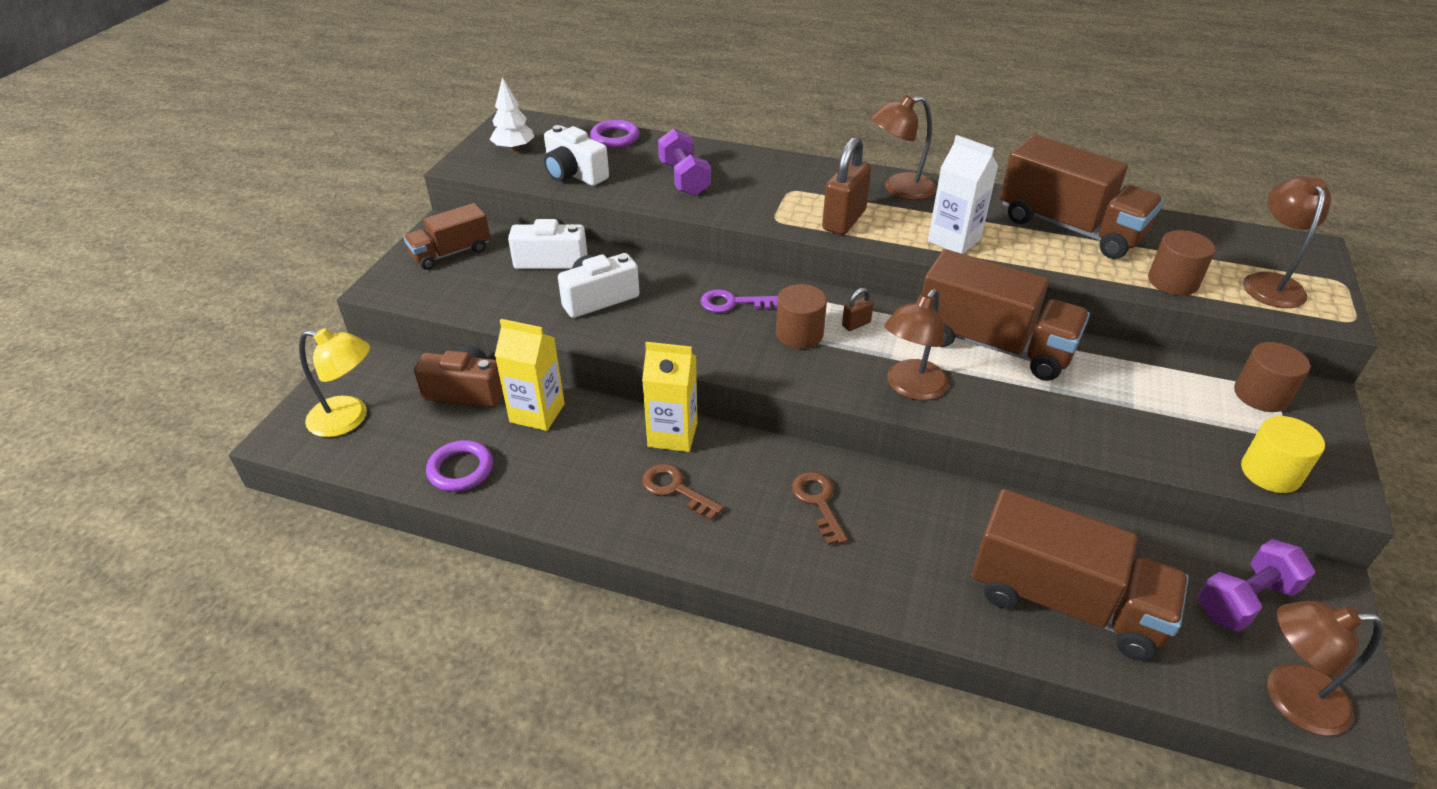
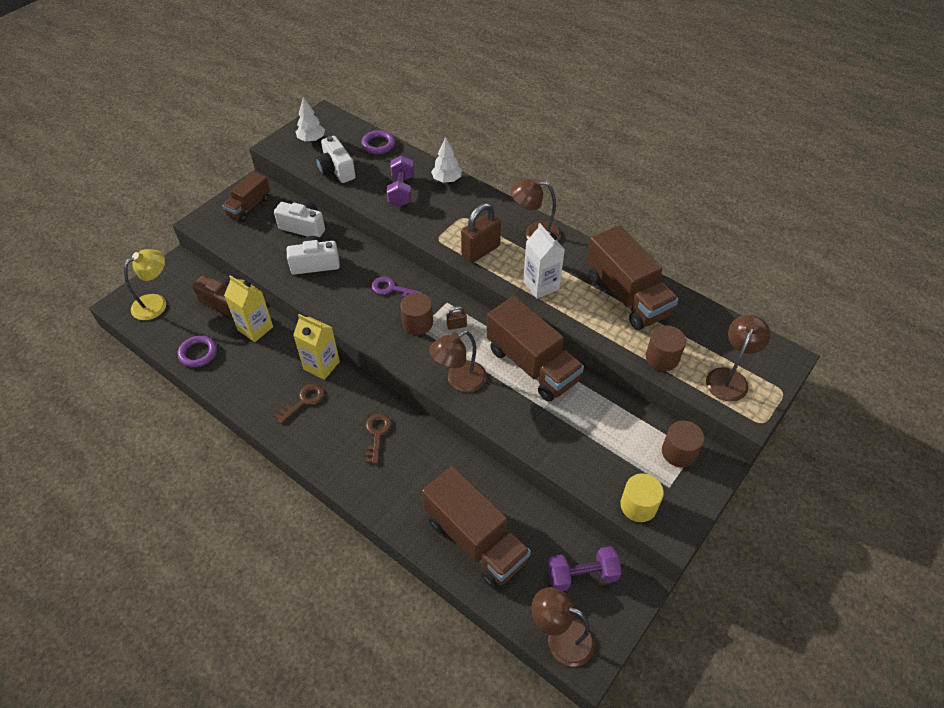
camera: 20 degrees right, 10 degrees up
(349, 419) = (156, 303): yellow lamp -> yellow lamp turned 75 degrees counterclockwise
(451, 253) = (249, 207): brown truck -> brown truck turned 45 degrees counterclockwise
(675, 489) = (304, 401): brown key -> brown key turned 75 degrees clockwise
(737, 156) = (447, 180): none -> white tree

